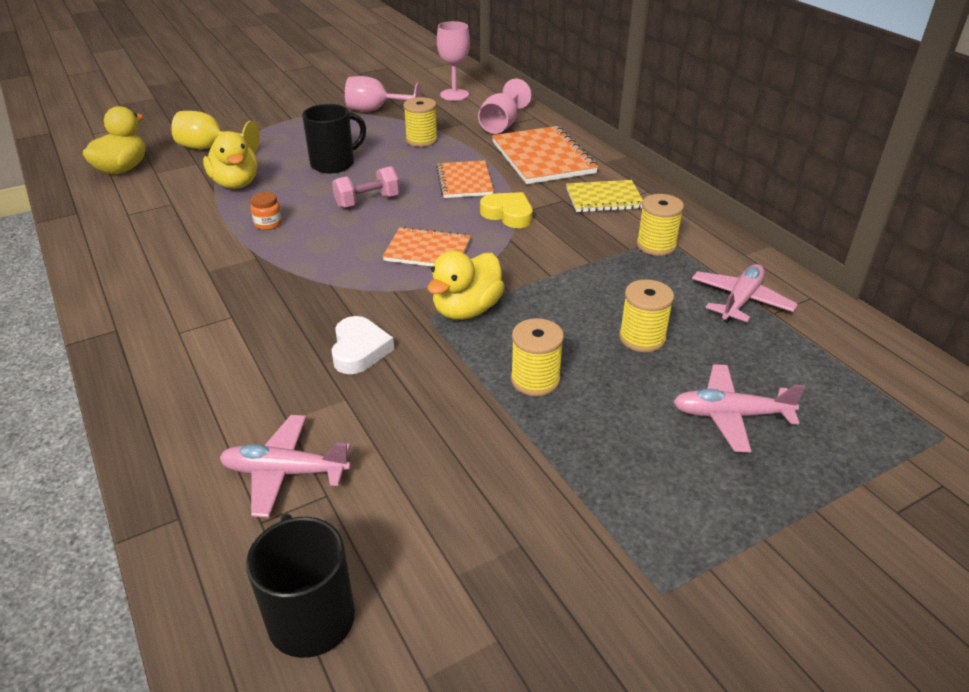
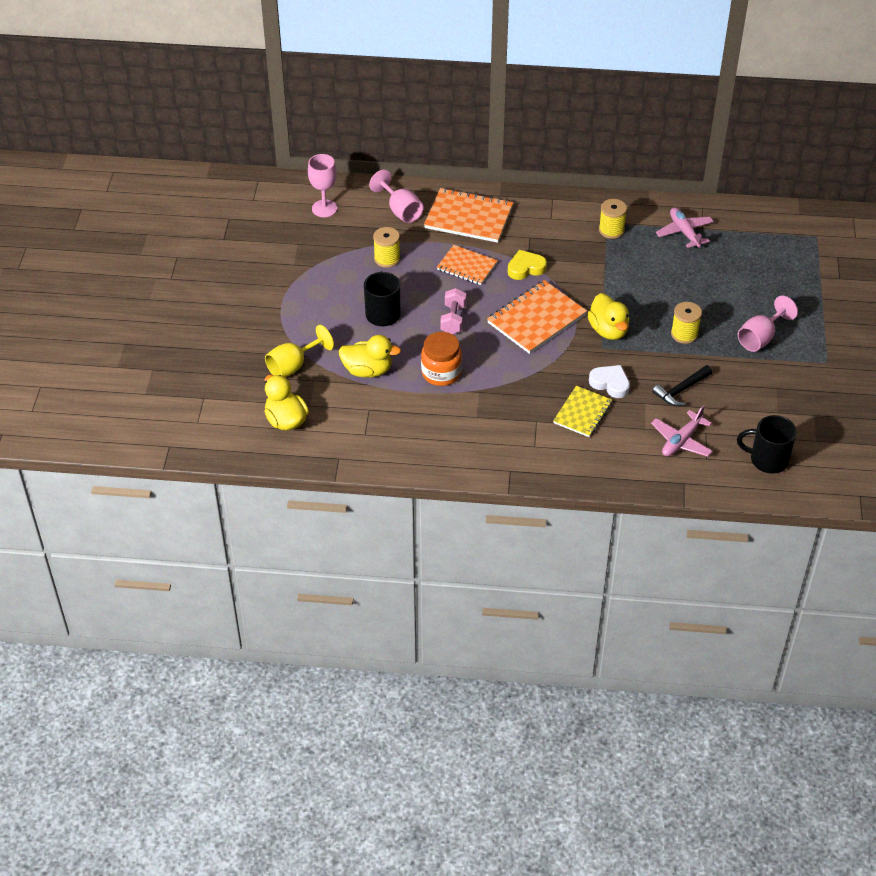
camera: 55 degrees left, 10 degrees up
(268, 224) = (441, 373): orange jar -> orange jar, size x1.94
(375, 110) = (311, 259): pink goblet -> pink goblet (760, 338)
(406, 425) = (681, 390): none -> black hammer
(428, 250) = (536, 319): orange notebook -> orange notebook, size x1.58
(604, 198) = (544, 220): yellow notebook -> yellow notebook (582, 413)
(642, 338) = (684, 282): yellow spool -> none
(730, 415) = (756, 287): pink plane -> none

